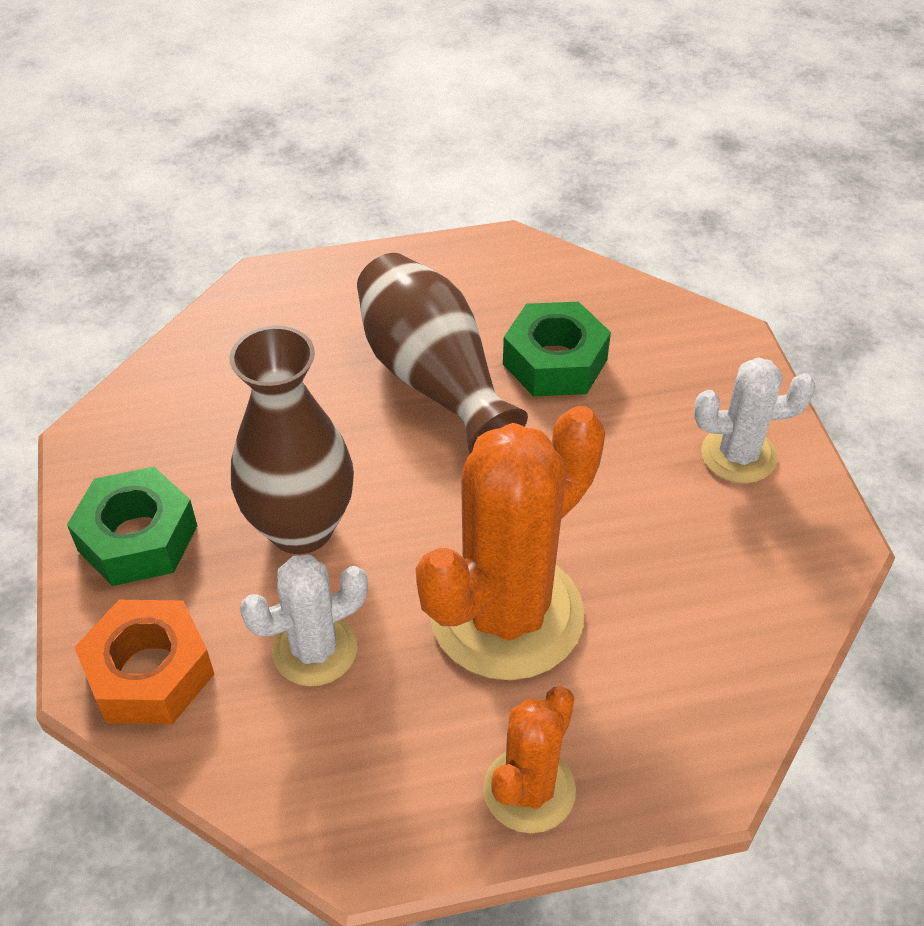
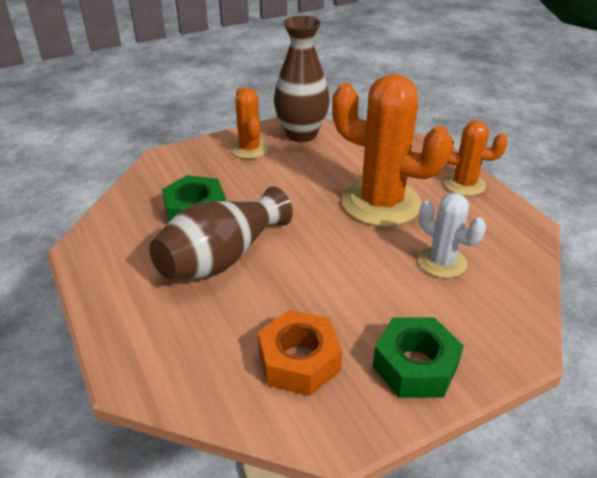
camera: 105 degrees left, 10 degrees down
(149, 673) = (501, 325): orange nut -> orange nut (299, 361)
(301, 528) = (366, 288): brown vase -> brown vase (301, 134)
(738, 455) = (249, 149): white cactus -> orange cactus

